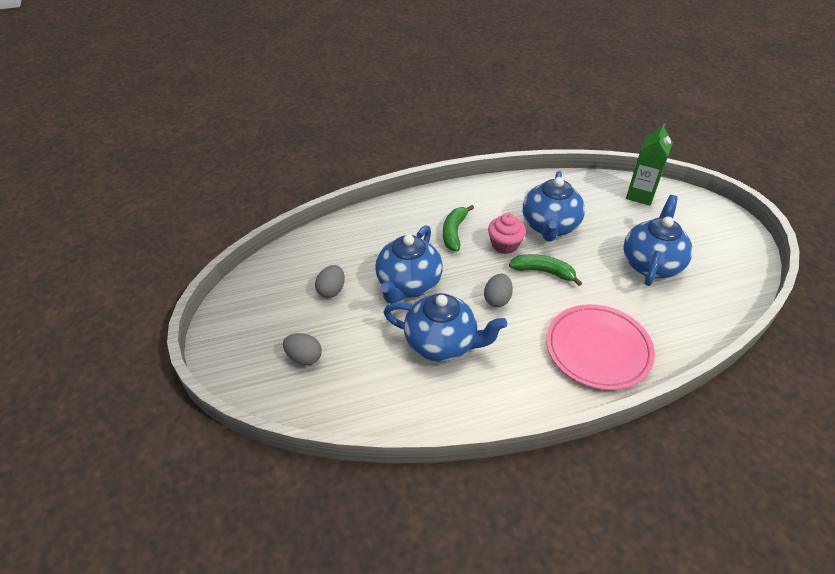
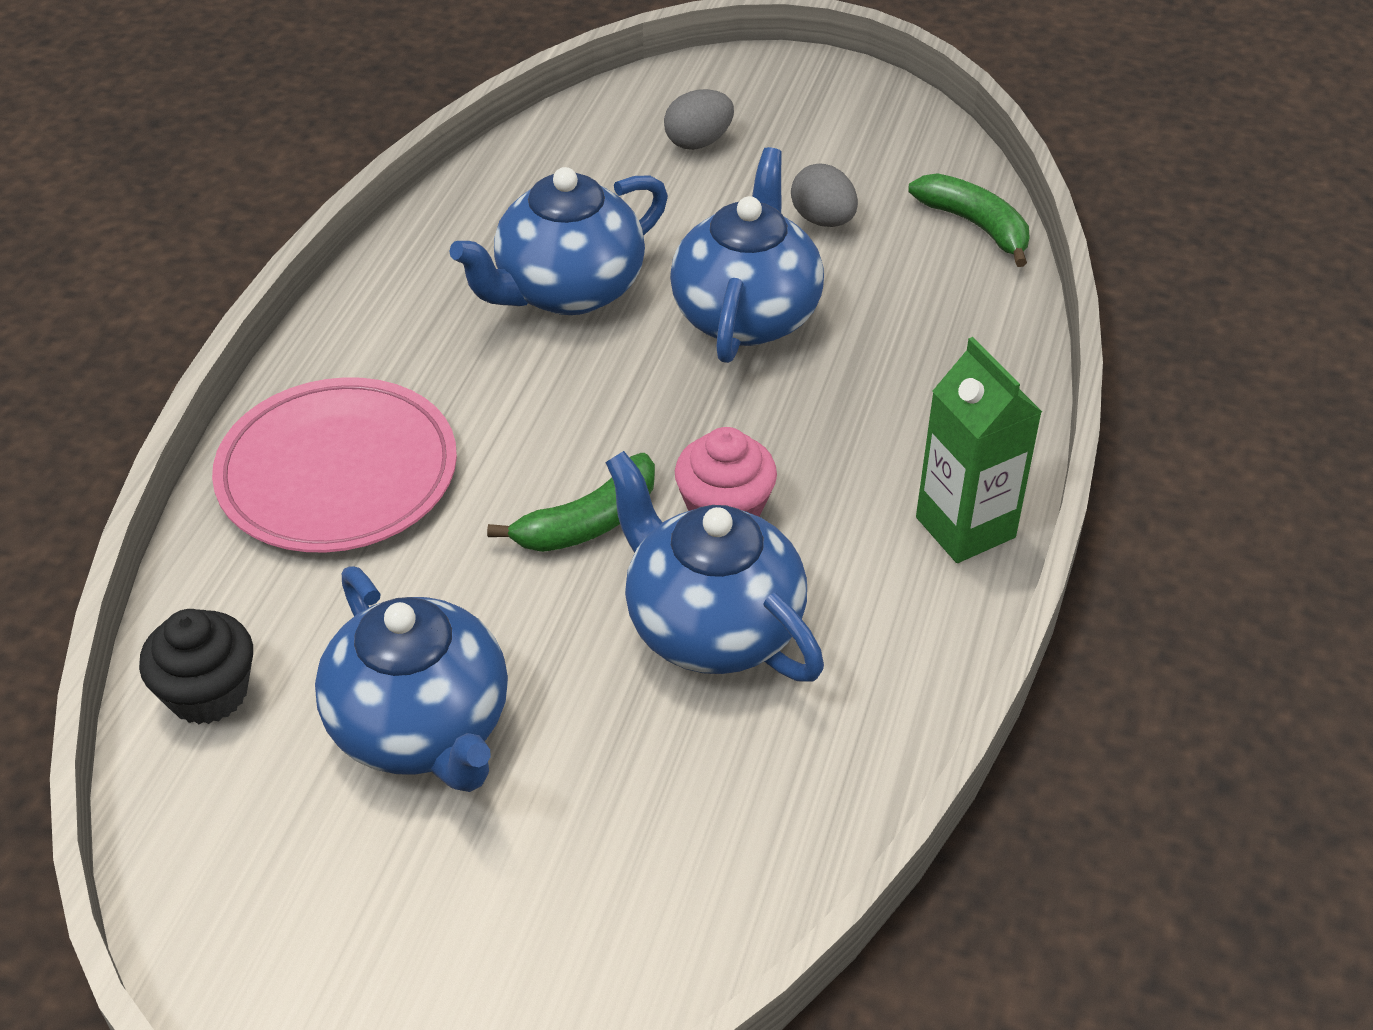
camera: 125 degrees right, 0 degrees up
(408, 284) = (746, 315): blue teapot -> blue teapot turned 45 degrees clockwise
(454, 232) = (838, 452): green banana -> green banana (975, 226)
(497, 299) = (590, 410): grey egg -> none
(640, 195) = (652, 921): green carton -> green carton (965, 527)
(704, 318) = (208, 693): none -> black cupcake

